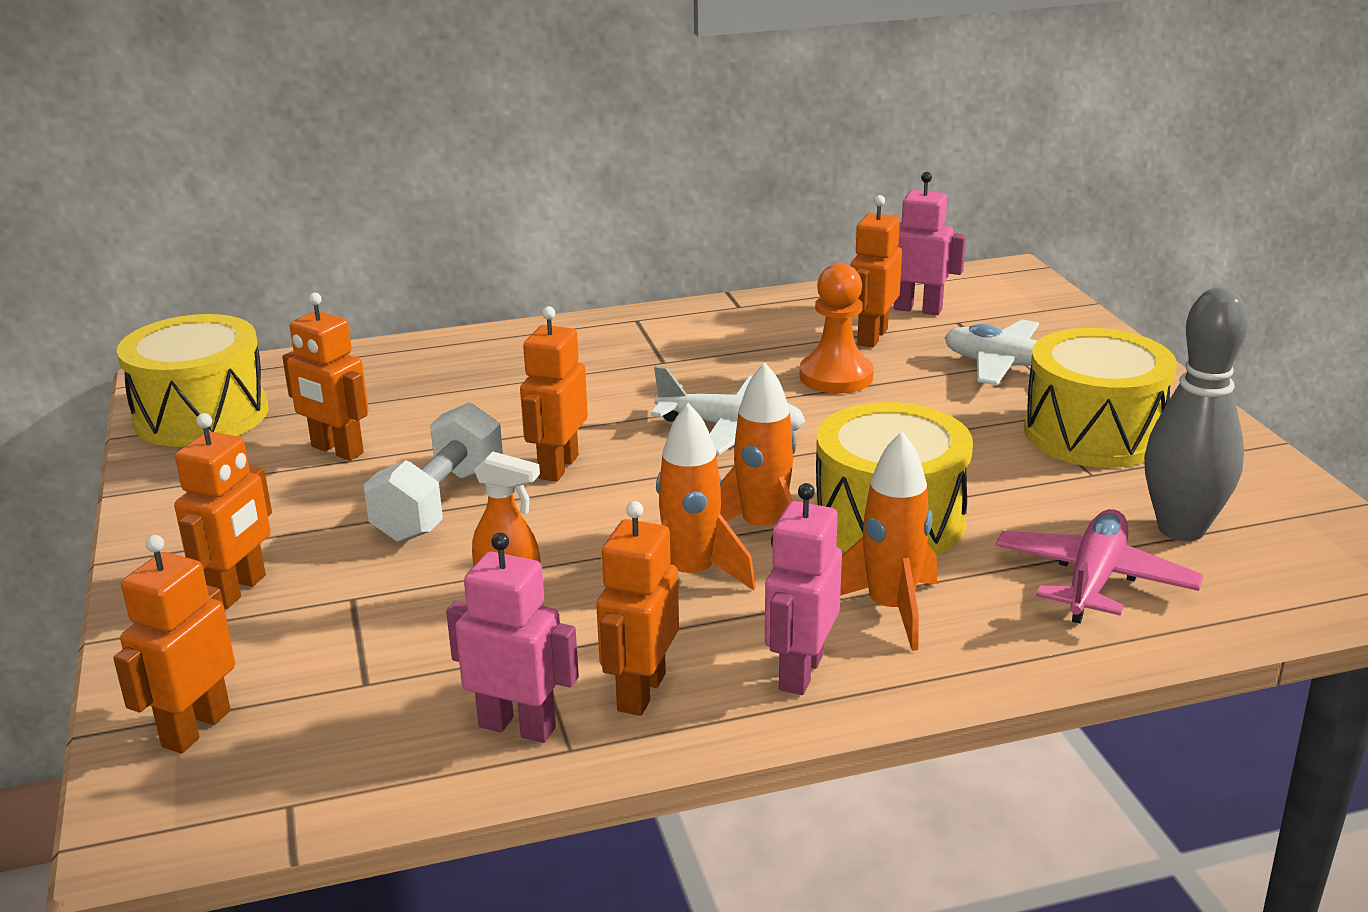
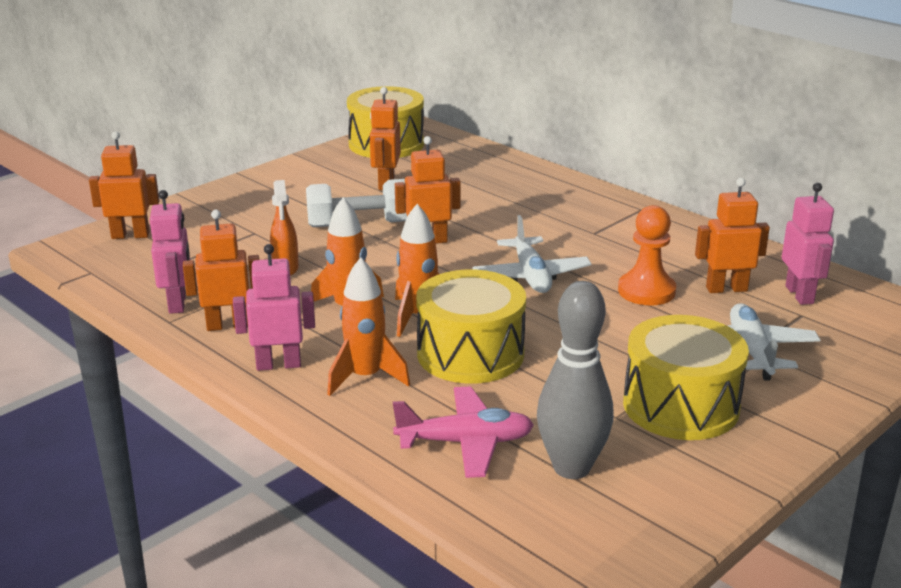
camera: 60 degrees right, 0 degrees up
(238, 590) = (239, 207): orange robot -> none

